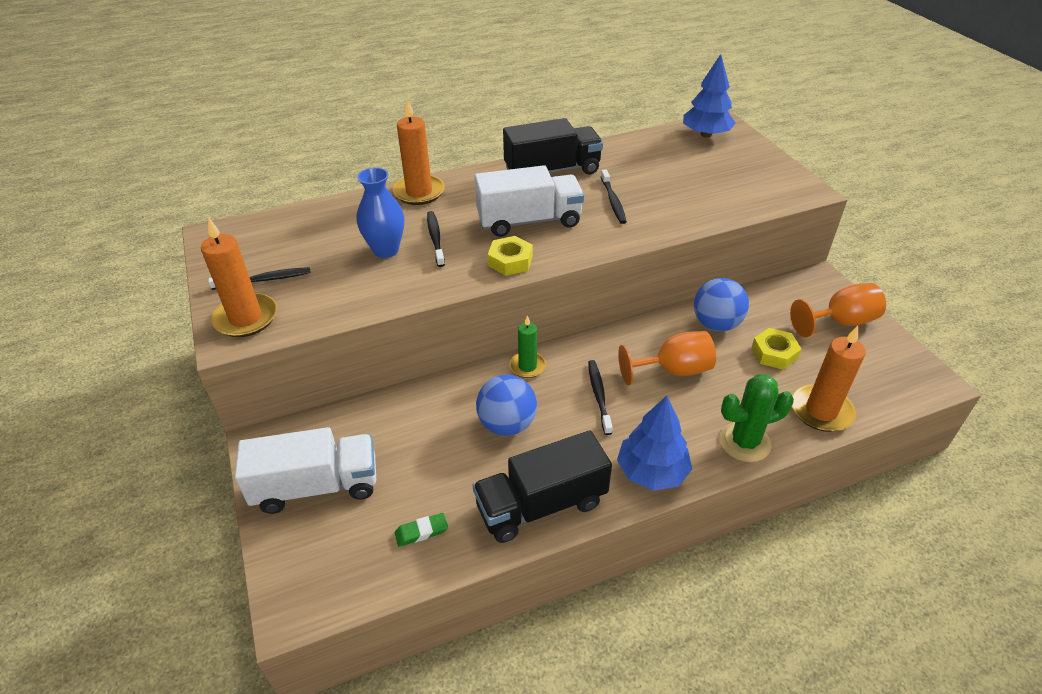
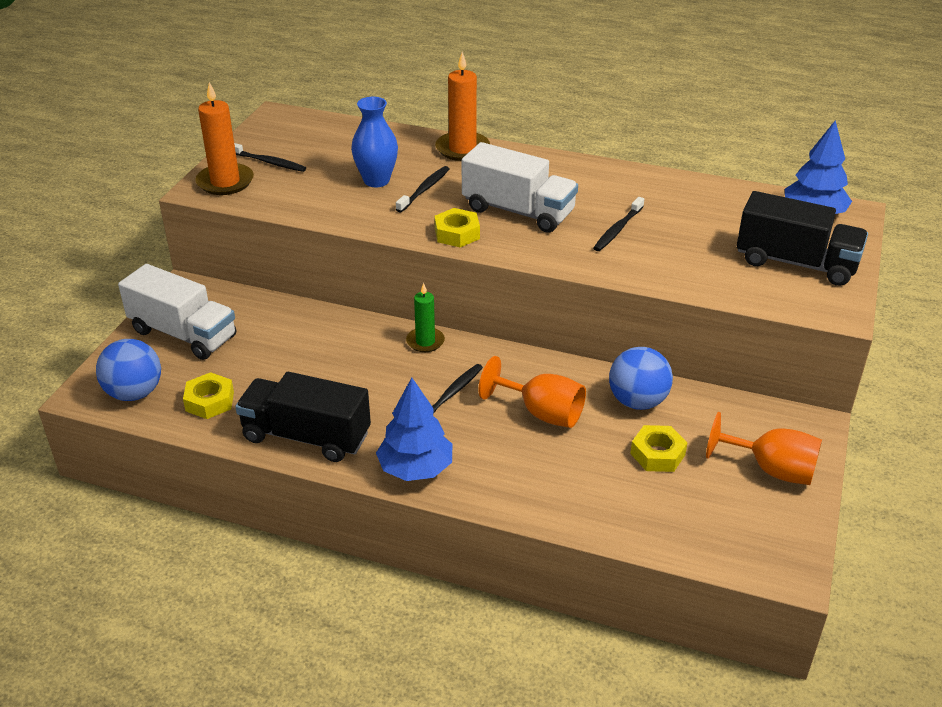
camera: 40 degrees right, 5 degrees down
(421, 531) = (209, 401): green eraser -> yellow nut
(507, 424) = (354, 372): blue ball -> blue ball (134, 393)
(552, 171) = (602, 180): black truck -> black truck (796, 263)
(744, 442) = (522, 498): green cactus -> none
(821, 411) = (630, 520): orange candle -> none

